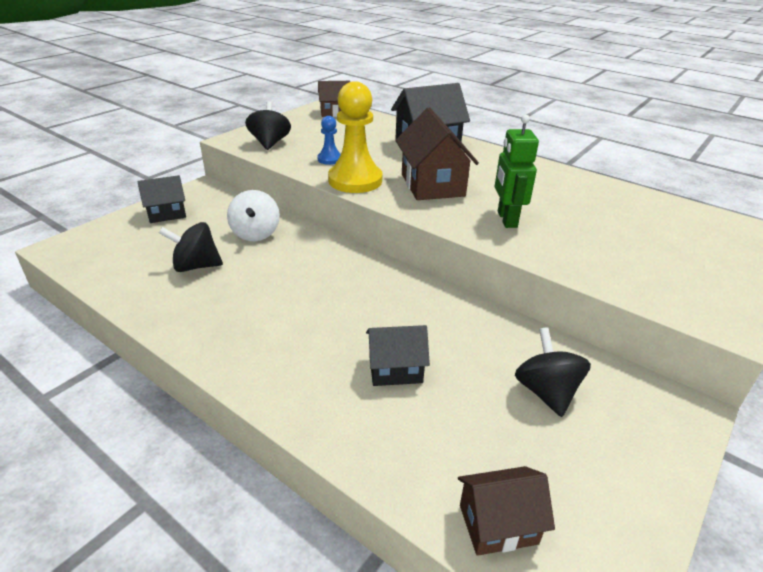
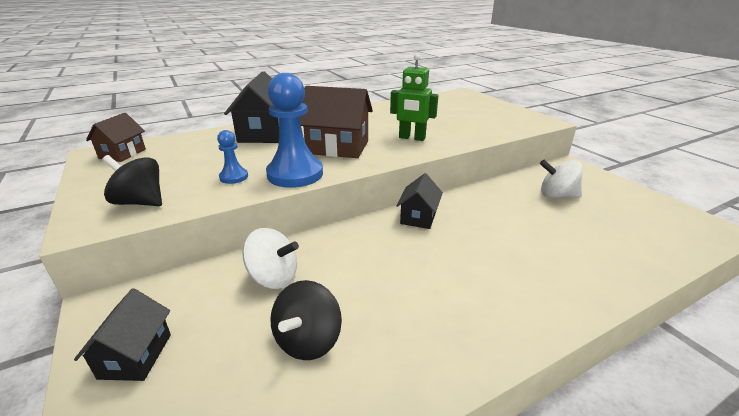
camera: 65 degrees left, 5 degrees down
(355, 180) = (295, 174): yellow pawn -> blue pawn
(395, 369) = (530, 243): black house -> black house (418, 217)
(498, 524) = (671, 242): brown house -> none
(546, 392) = (557, 195): black spinning top -> white spinning top

